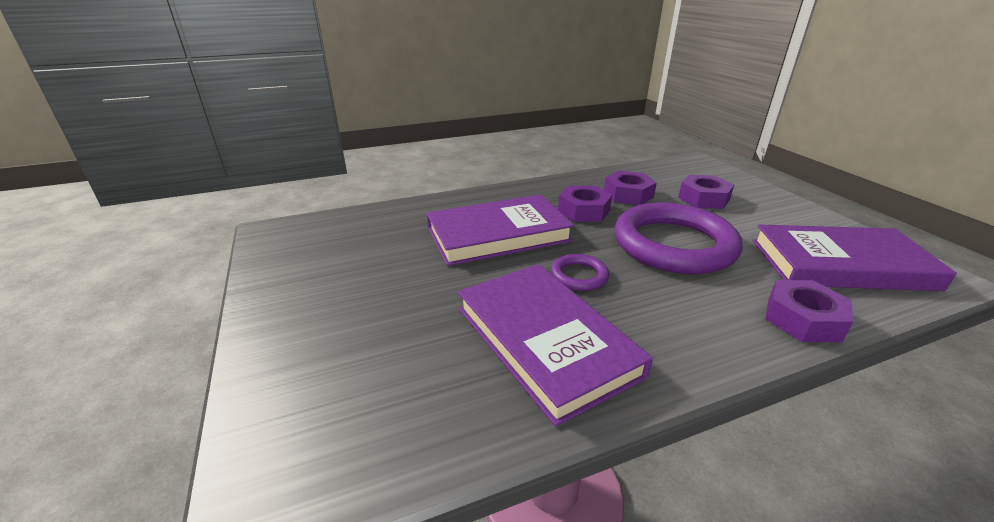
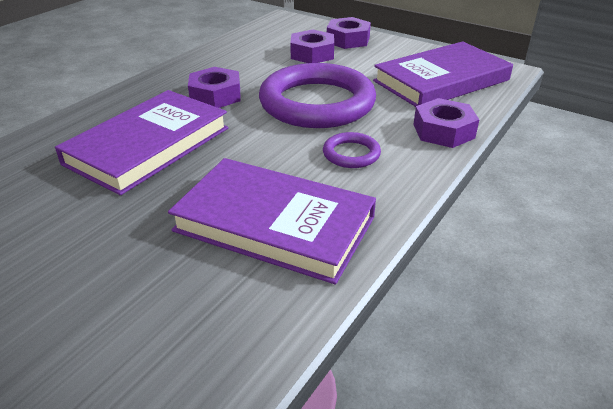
camera: 35 degrees left, 5 degrees up
(579, 276) = (259, 158): purple ring -> purple ring (351, 154)
(628, 194) = (245, 68): purple nut -> purple nut (348, 40)

